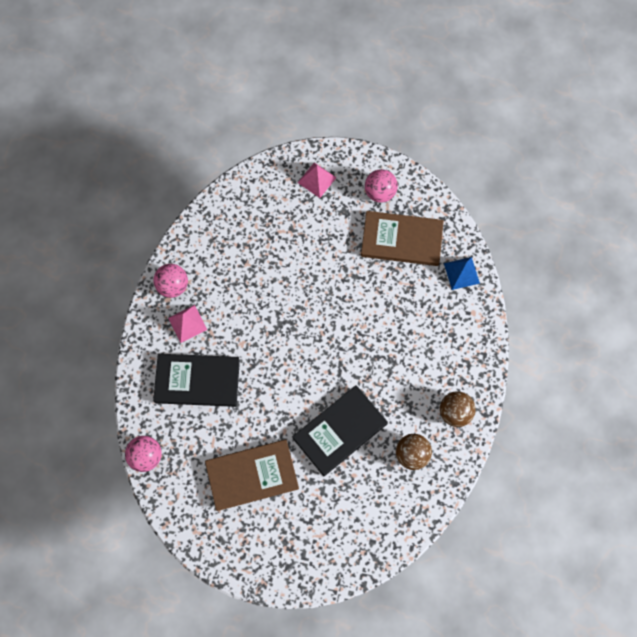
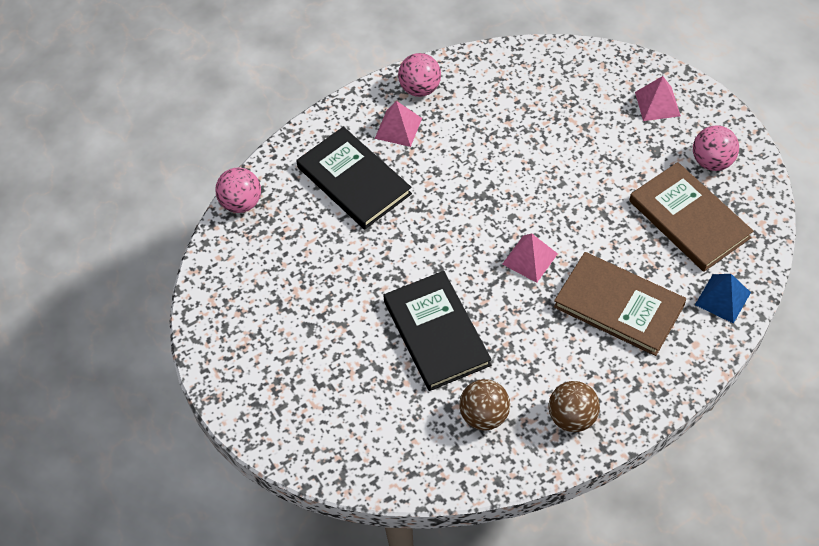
camera: 50 degrees right, 15 degrees down
(252, 475) = (313, 298): brown book -> brown book (619, 306)
(340, 431) = (436, 333): black book -> black book turned 60 degrees clockwise
(344, 340) = (530, 258): none -> pink pyramid

